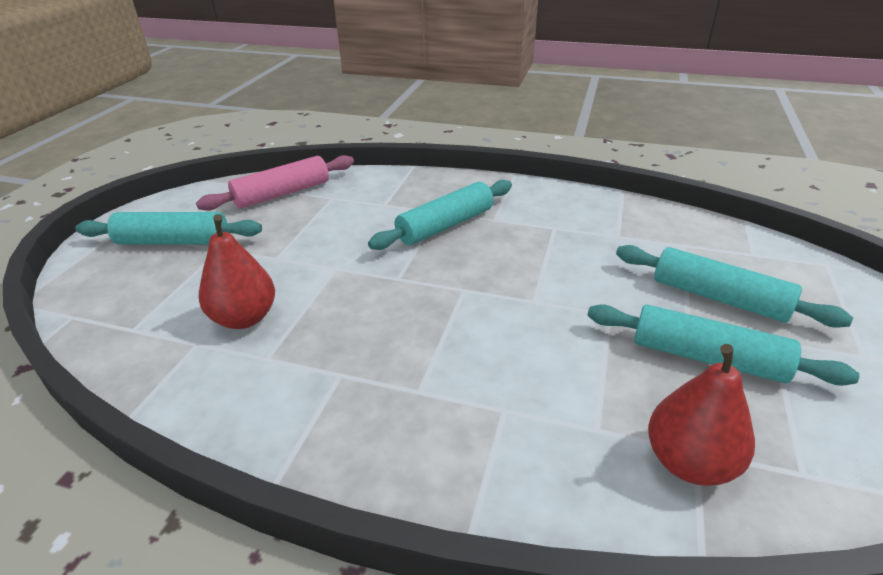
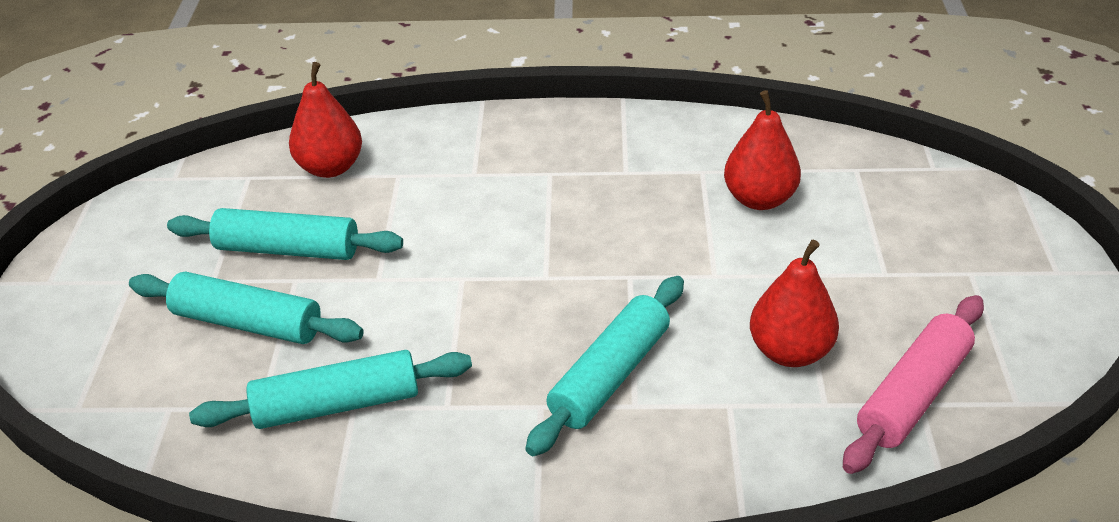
camera: 165 degrees right, 5 degrees up
(173, 242) = (957, 271): turquoise rolling pin -> turquoise rolling pin (337, 404)
(327, 220) = (790, 351): none -> red pear

